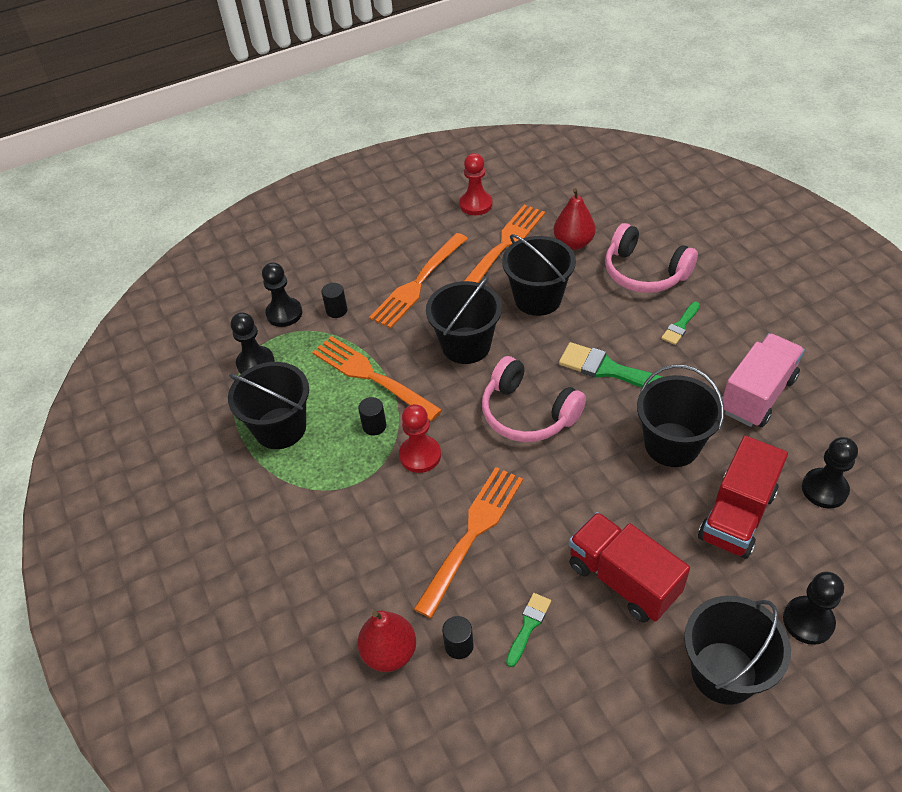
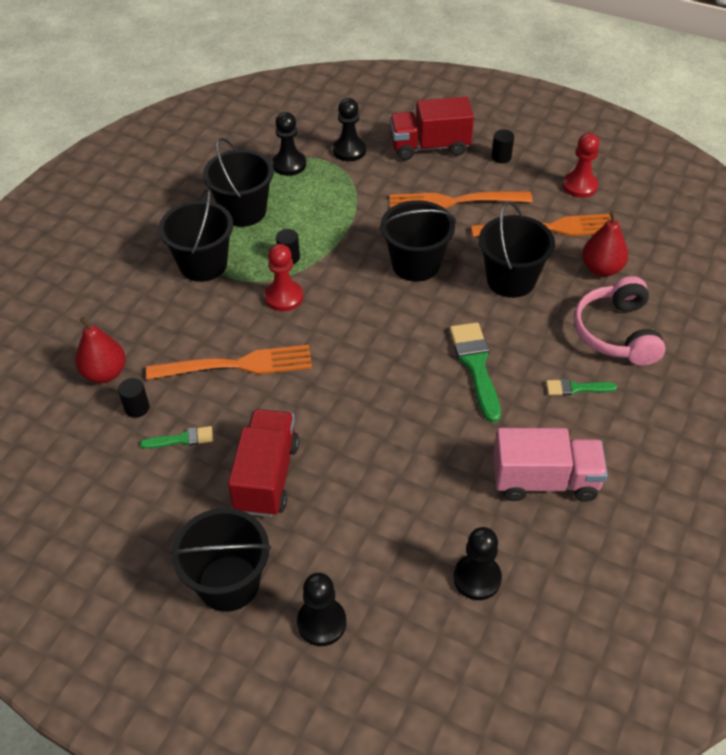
camera: 50 degrees right, 0 degrees up
(336, 310) = (379, 175): black cylinder -> black cylinder (501, 157)
(372, 377) = (334, 230): orange fork -> none
(528, 413) = (380, 337): pink headphones -> none
(672, 444) = (431, 445): black bucket -> black bucket (203, 264)
(737, 515) = (392, 525): red truck -> red truck (429, 147)

